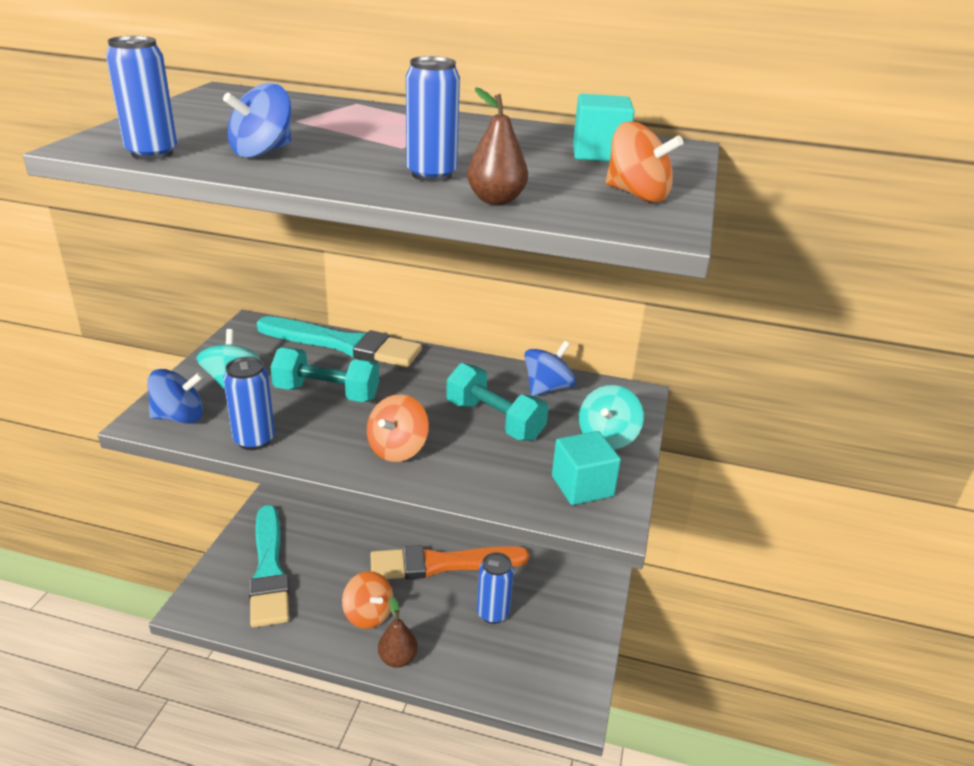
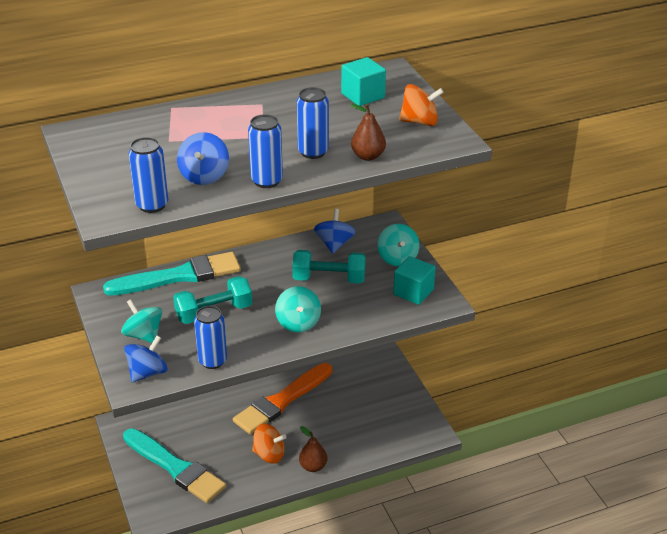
camera: 35 degrees left, 5 degrees up
(397, 449) = (298, 323): orange spinning top -> turquoise spinning top
(493, 613) = (341, 411): blue can -> blue can (266, 181)

